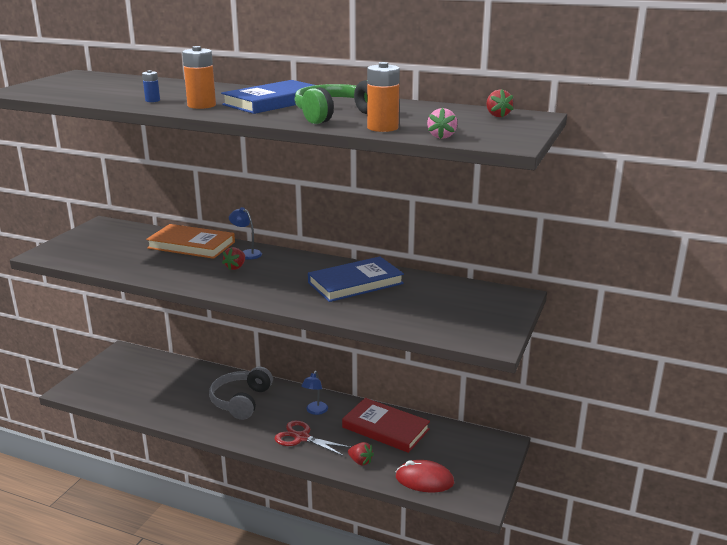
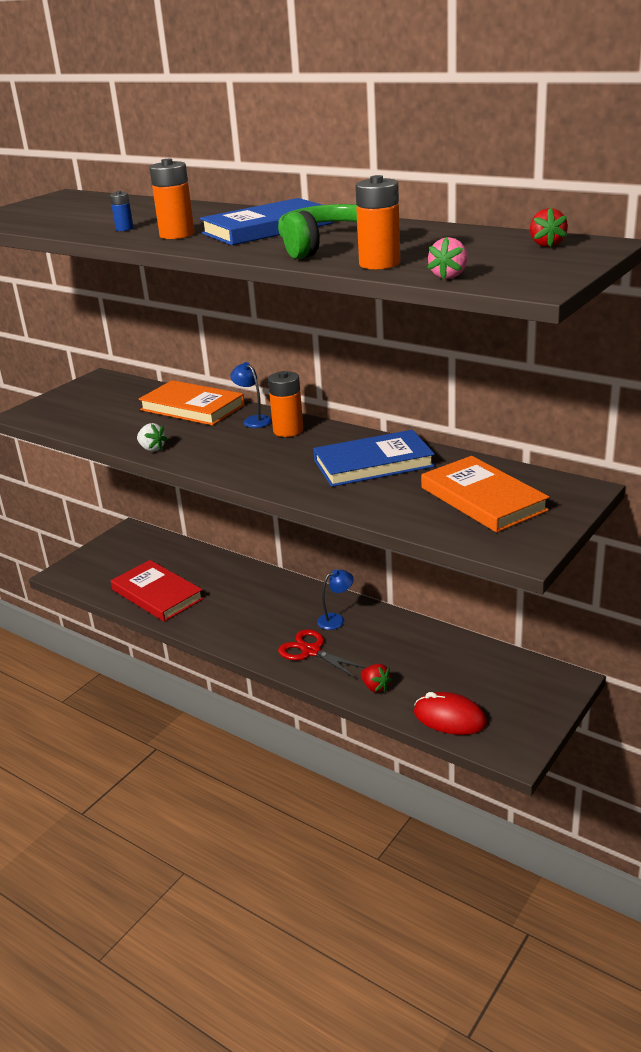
camera: 15 degrees right, 5 degrees up
(168, 278) = (152, 449): none -> white strawberry
(235, 267) = (234, 437): red strawberry -> none
(241, 401) = (251, 600): grey headphones -> none
(278, 261) = (288, 431): none -> orange battery
(315, 411) = (336, 619): blue lamp -> blue lamp turned 150 degrees counterclockwise
(385, 428) = (417, 648): red book -> red book (157, 594)
(449, 306) = (482, 499): none -> orange book

